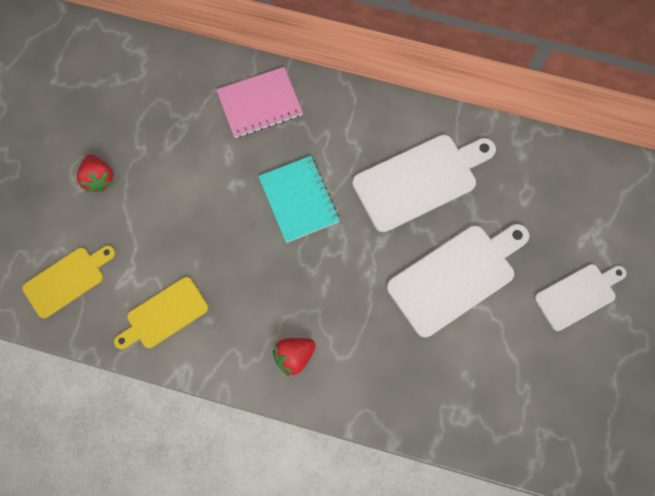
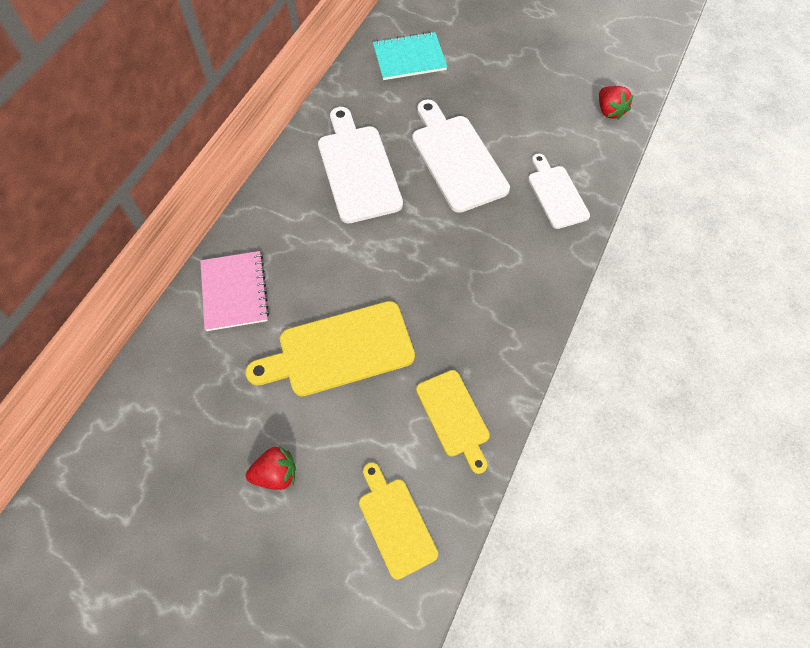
camera: 80 degrees left, 10 degrees down
(215, 205) = (339, 350): none -> yellow cutting board
(294, 356) = (514, 298): red strawberry -> red strawberry (609, 111)
(299, 200) = (353, 271): turquoise notebook -> turquoise notebook (409, 58)
(578, 295) = (487, 81): white cutting board -> white cutting board (556, 194)

